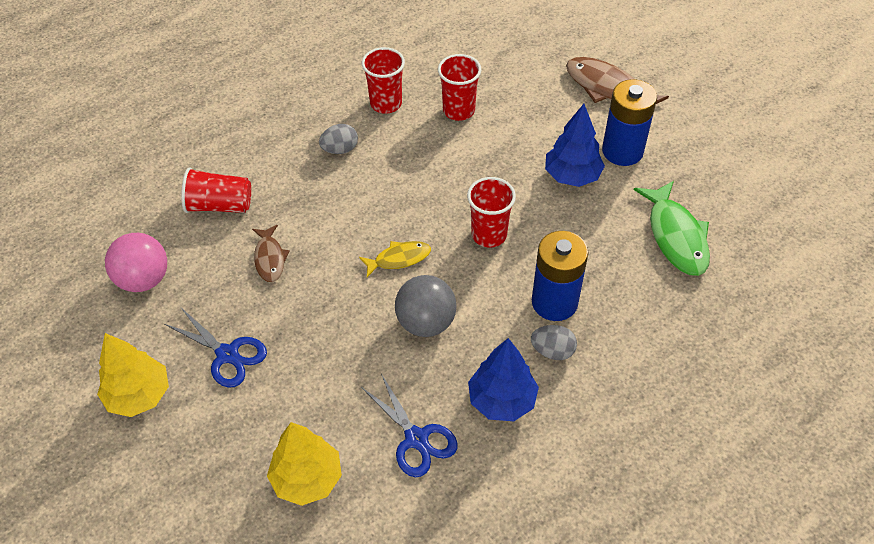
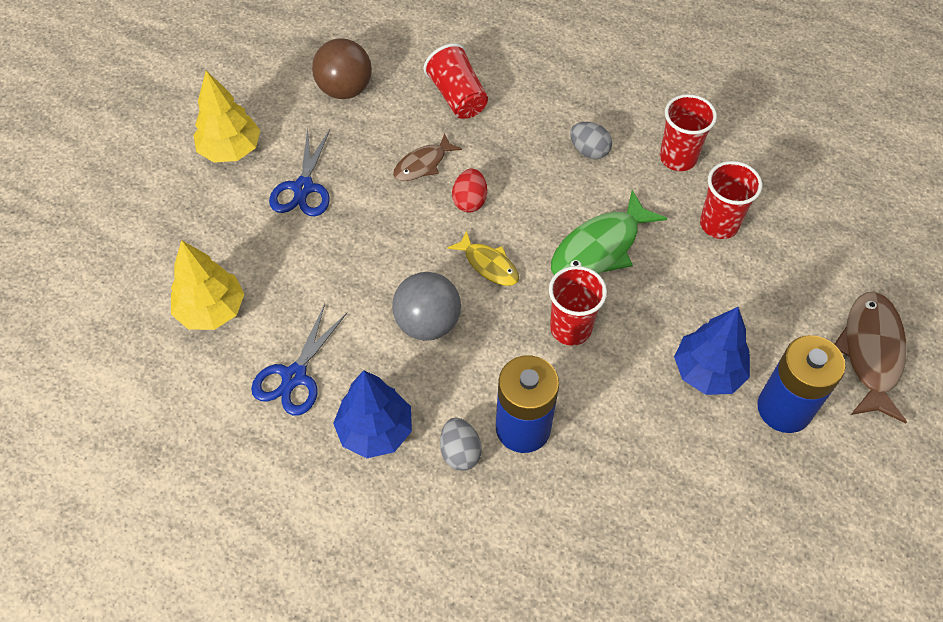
camera: 60 degrees right, 5 degrees up
(144, 279) = (345, 89): pink ball -> brown ball
(330, 244) = (469, 201): none -> red egg
(676, 236) = (696, 517): green fish -> green fish (600, 248)

